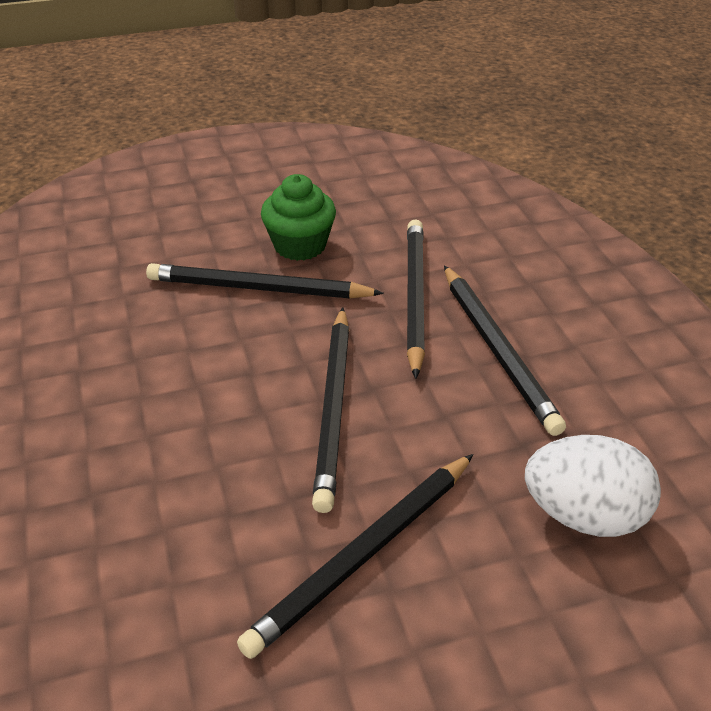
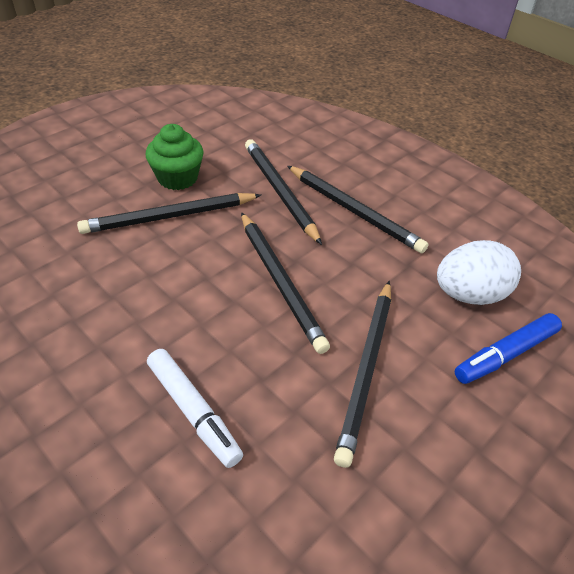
camera: 30 degrees left, 5 degrees up
(129, 517) = (193, 410): none -> white marker
(578, 615) = (506, 354): none -> blue marker

